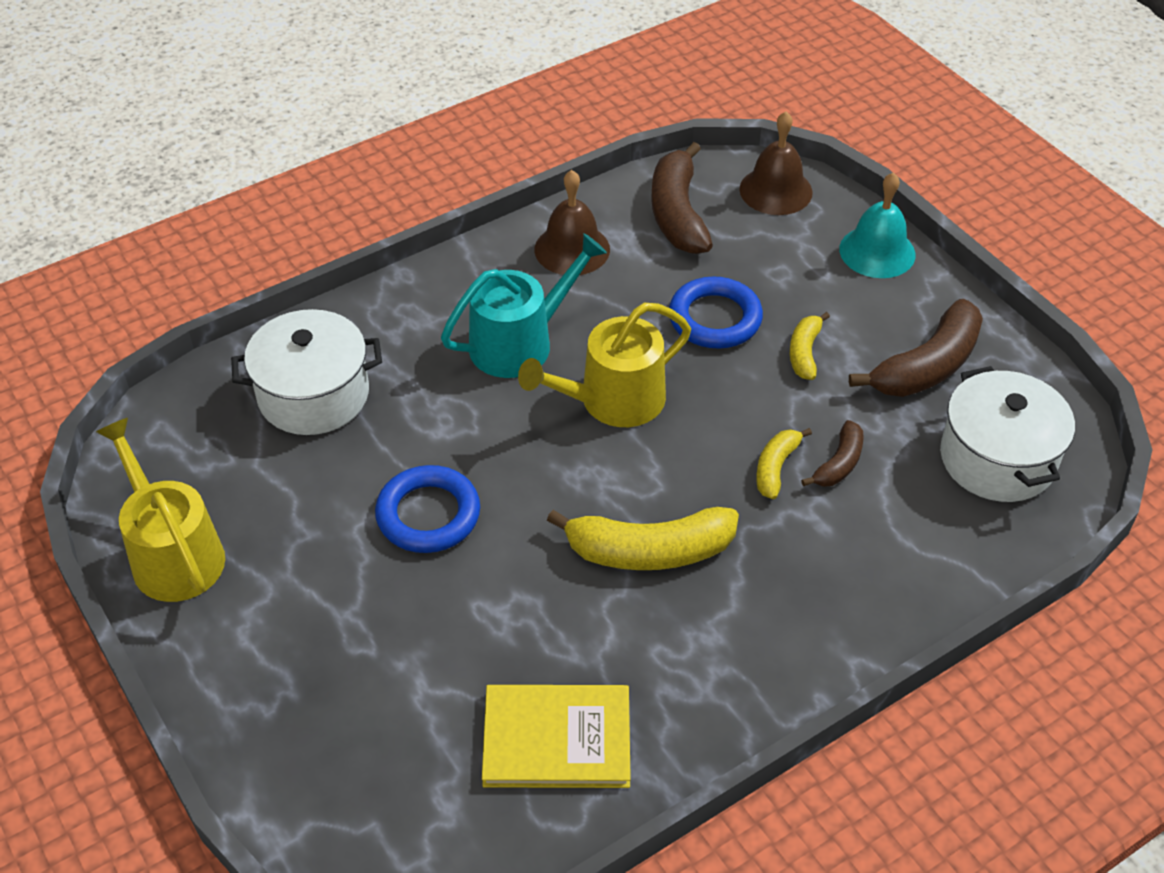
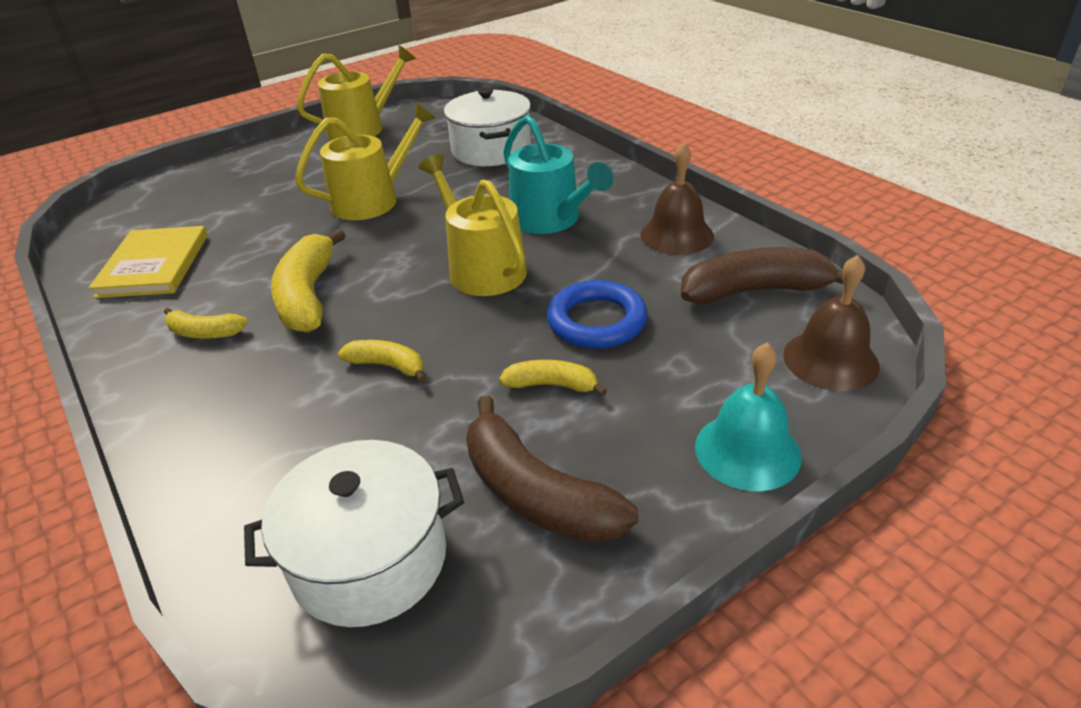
camera: 90 degrees right, 10 degrees down
(428, 514) = (372, 200): blue ring -> yellow watering can
(713, 638) = (204, 333): none -> yellow banana
(839, 464) = (385, 411): brown banana -> none

